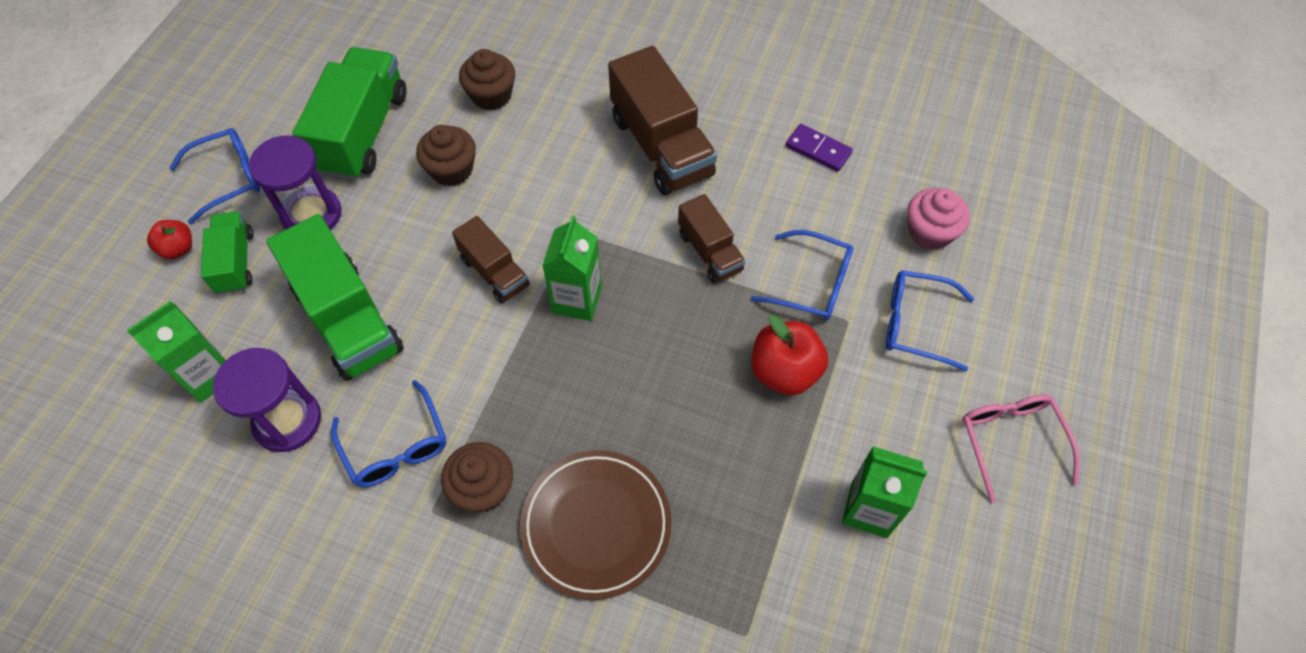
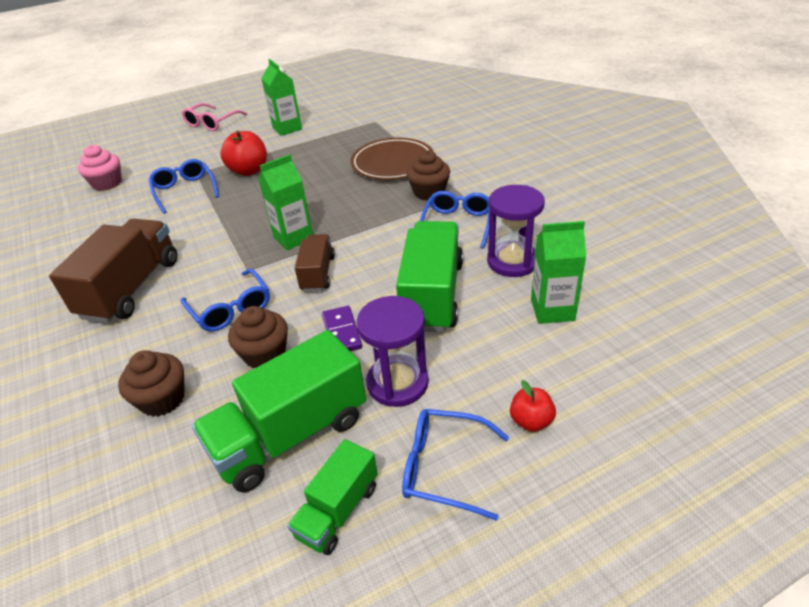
camera: 135 degrees left, 20 degrees down
(236, 262) = (486, 379): green truck -> green truck (338, 511)
(710, 252) = (201, 224): brown truck -> none
(818, 150) = (72, 239): purple domino -> purple domino (342, 332)
(916, 324) = (175, 161): blue glasses -> blue glasses (231, 309)

